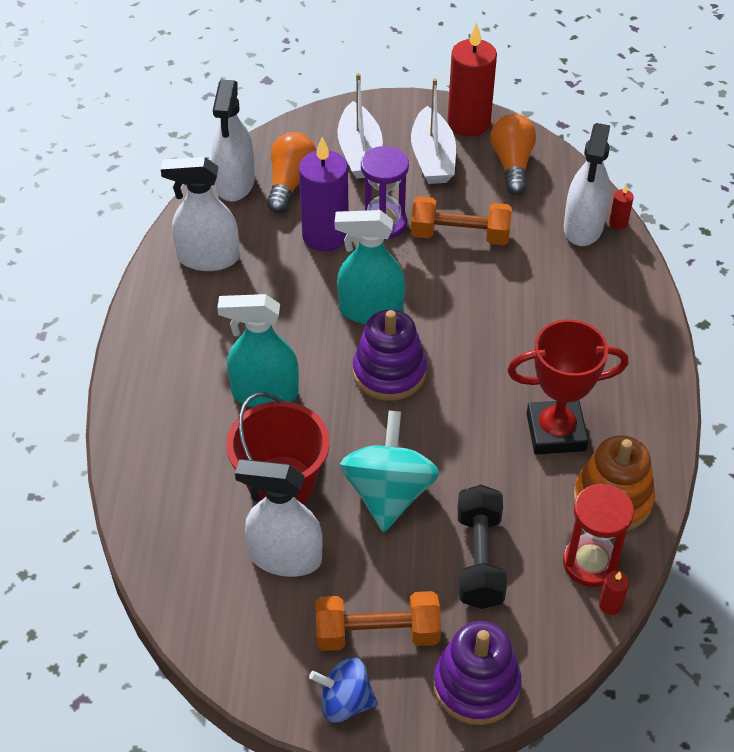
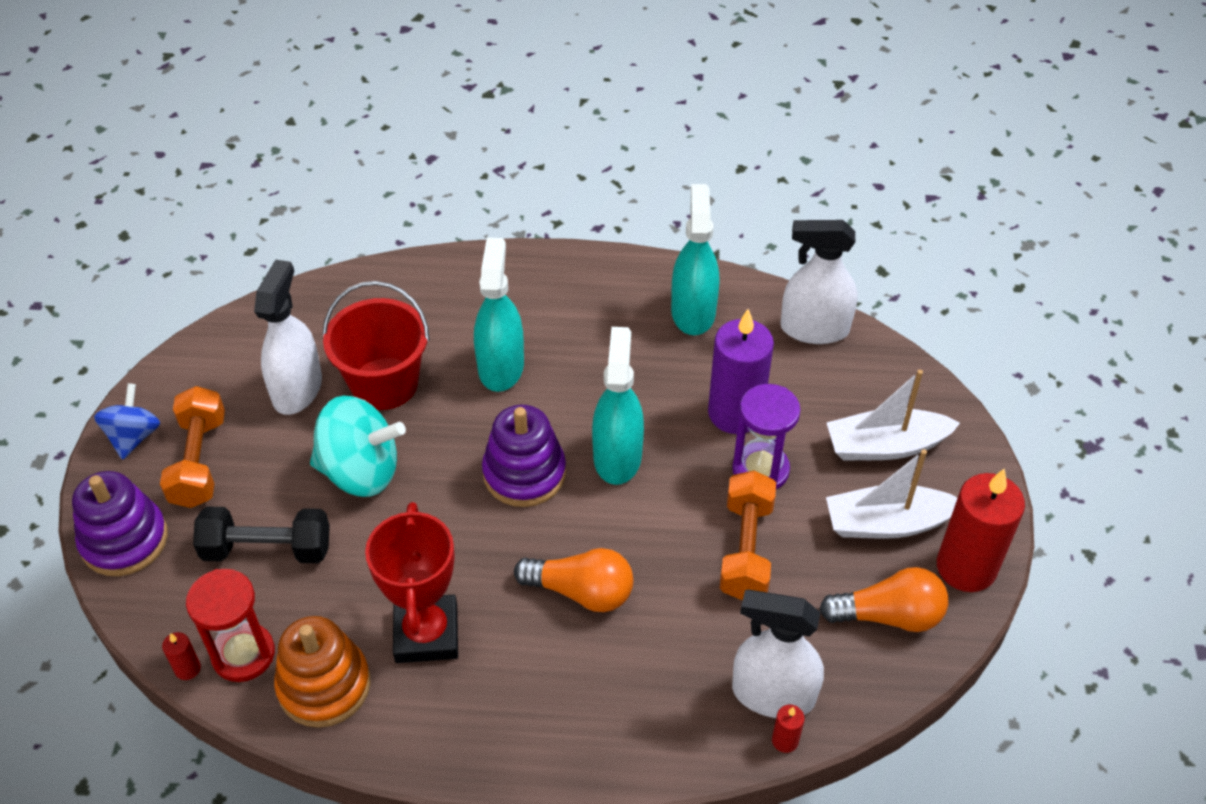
camera: 90 degrees right, 0 degrees up
(208, 258) = (693, 312): white spray bottle -> turquoise spray bottle
(290, 182) = (822, 378): orange light bulb -> orange light bulb (581, 591)

